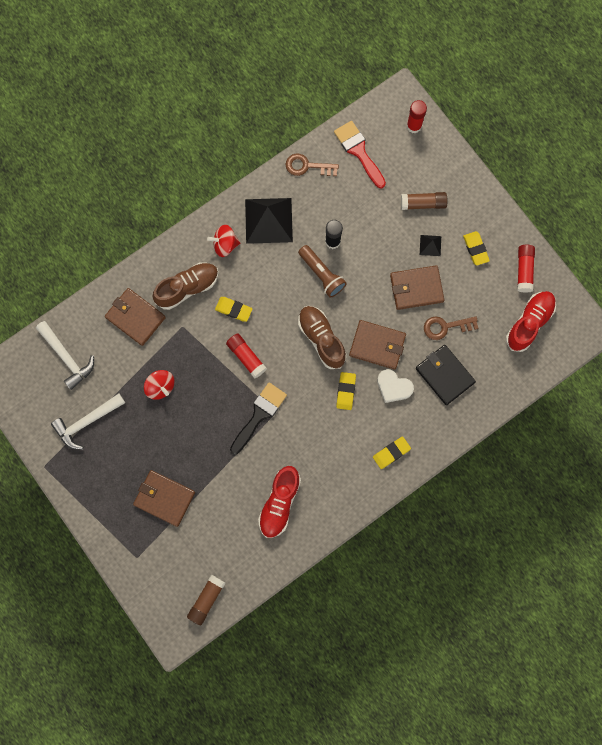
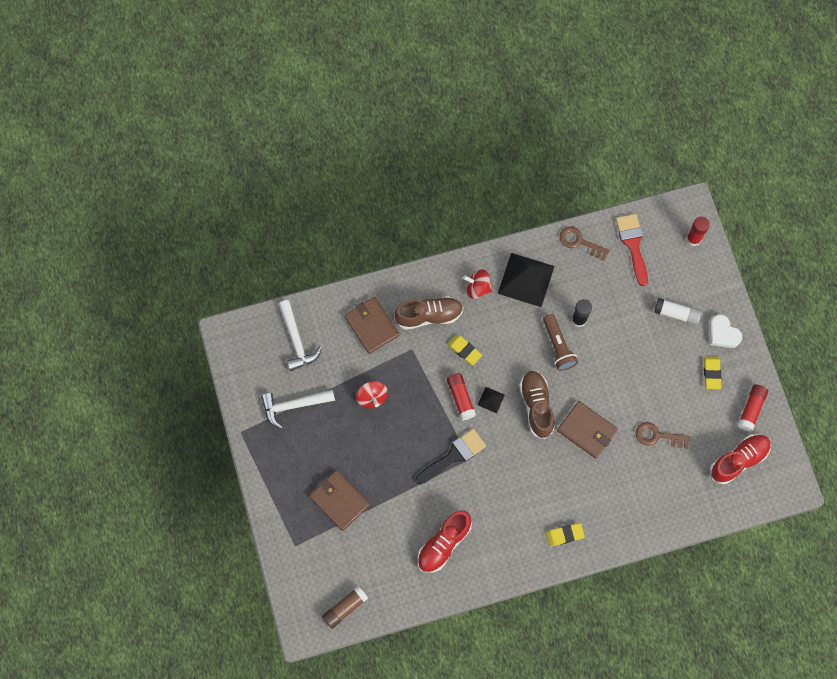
camera: 20 degrees right, 5 degrees down
(346, 391) = (542, 462): yellow eraser -> none
(393, 387) = (588, 474): white heart -> white heart (722, 333)
(416, 288) = (642, 390): brown wallet -> none
(423, 203) = (676, 313): brown glue stick -> white glue stick
(430, 245) = (669, 355): black pyramid -> black pyramid (491, 400)
(444, 375) = (640, 480): black wallet -> none

